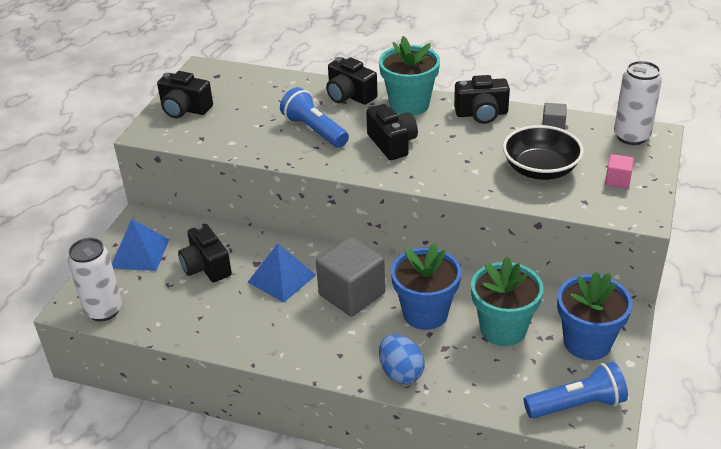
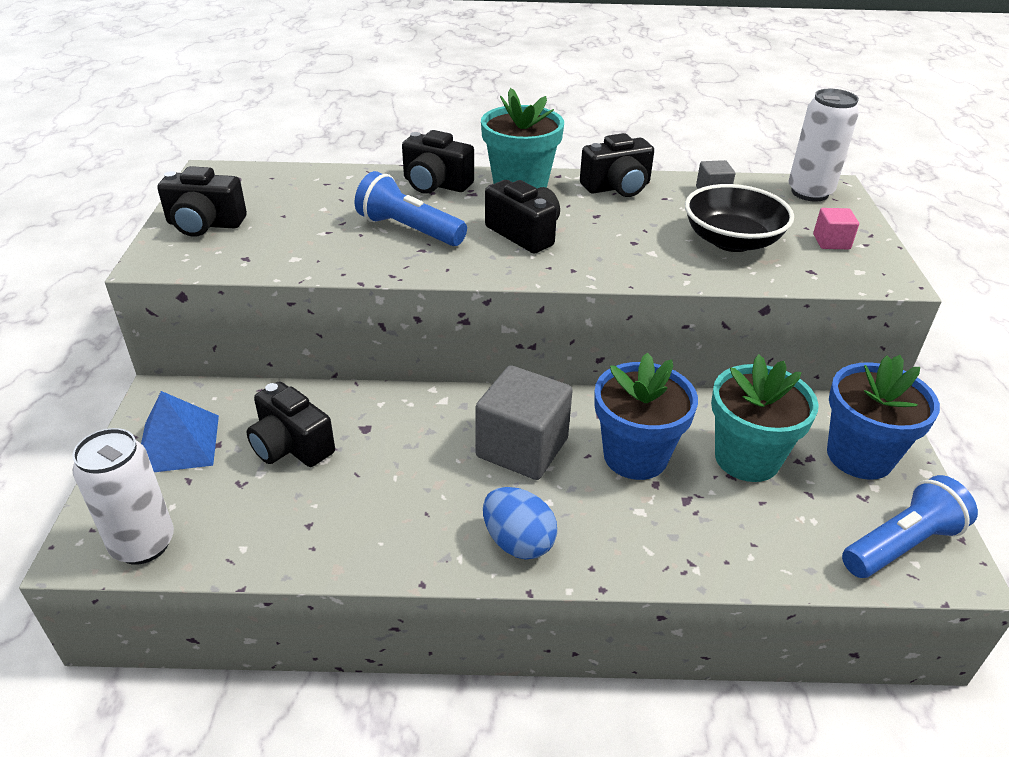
camera: 20 degrees left, 0 degrees up
(282, 278) = (412, 443): blue pyramid -> none
(401, 372) = (647, 549): blue egg -> blue egg (518, 542)

